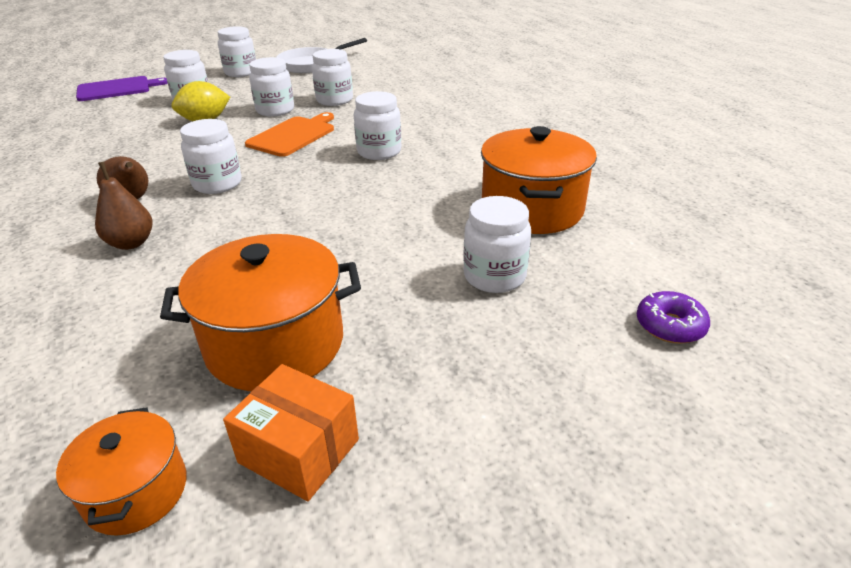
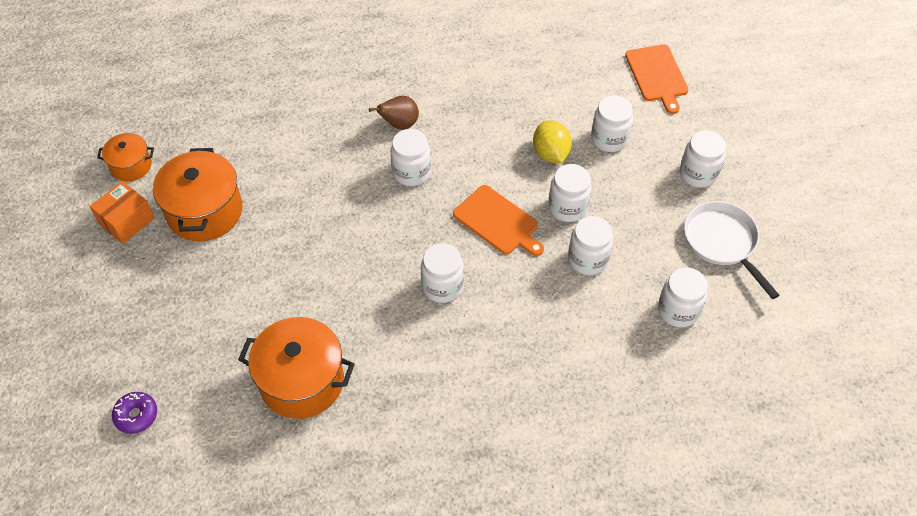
camera: 100 degrees right, 20 degrees up
(117, 89) = (657, 75): purple cutting board -> orange cutting board
(131, 243) = (337, 133): brown pear -> none
(494, 276) = (223, 331): white jar -> white jar (678, 310)

